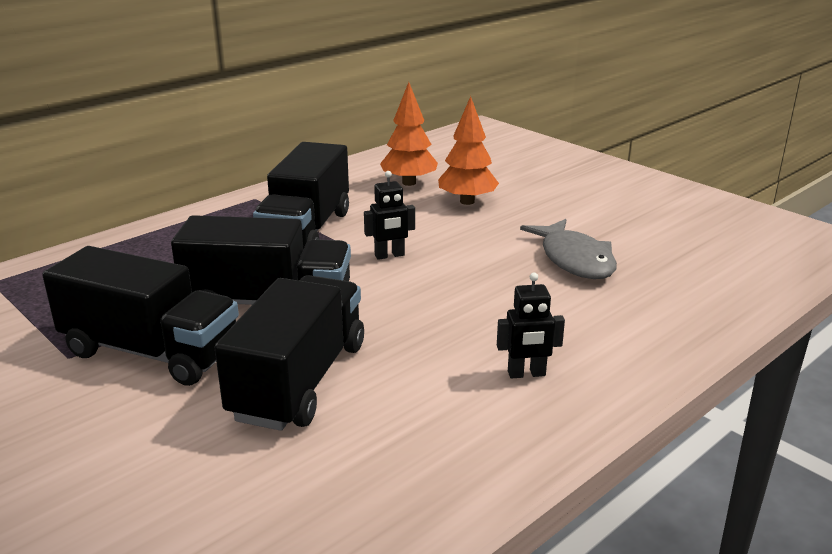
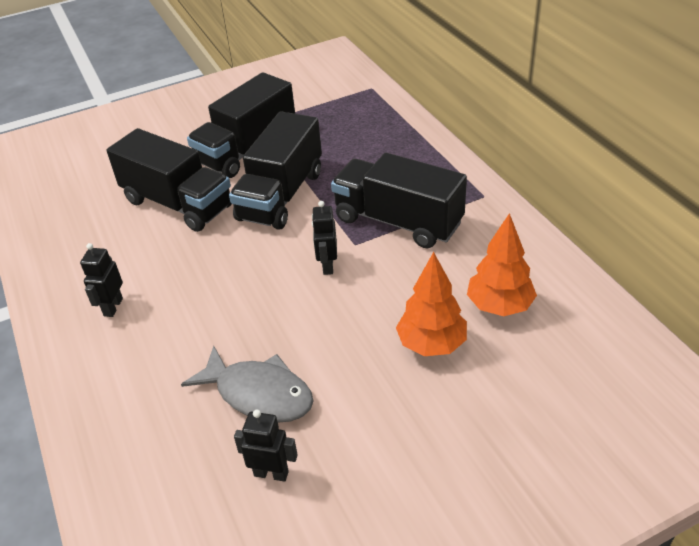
camera: 110 degrees right, 15 degrees up
(574, 260) = (259, 394): grey fish -> grey fish turned 150 degrees counterclockwise
(642, 241) = (271, 473): none -> black robot

